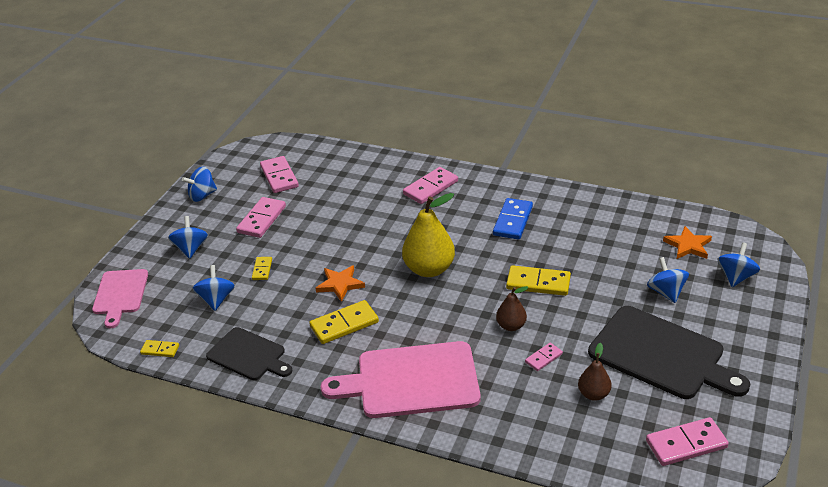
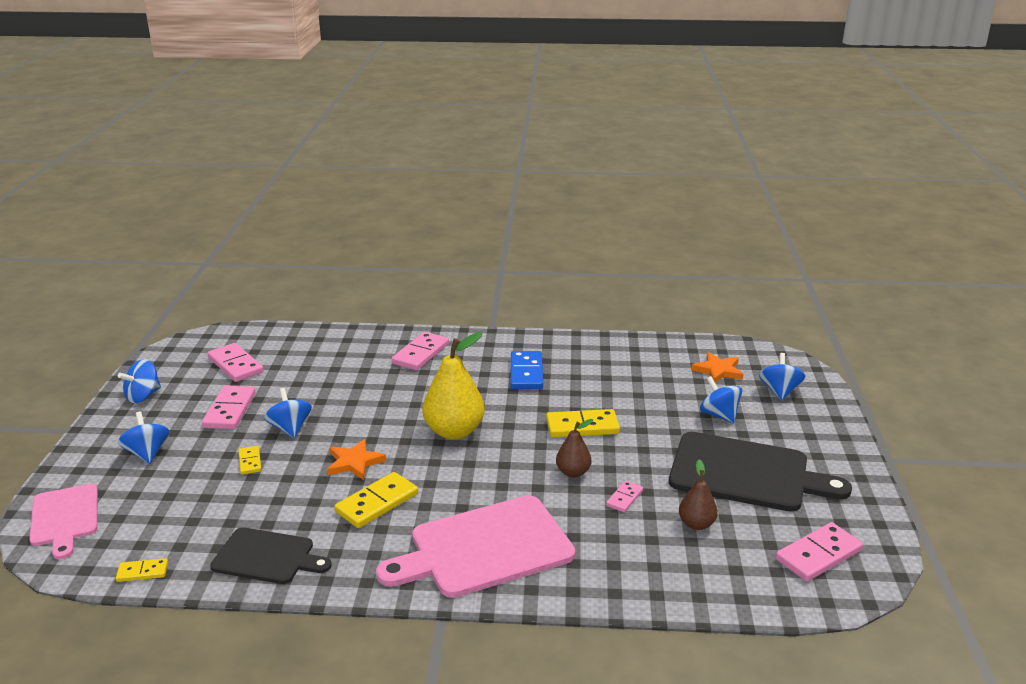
camera: 20 degrees left, 10 degrees down
(216, 300) = (201, 503): blue spinning top -> blue spinning top (290, 428)

